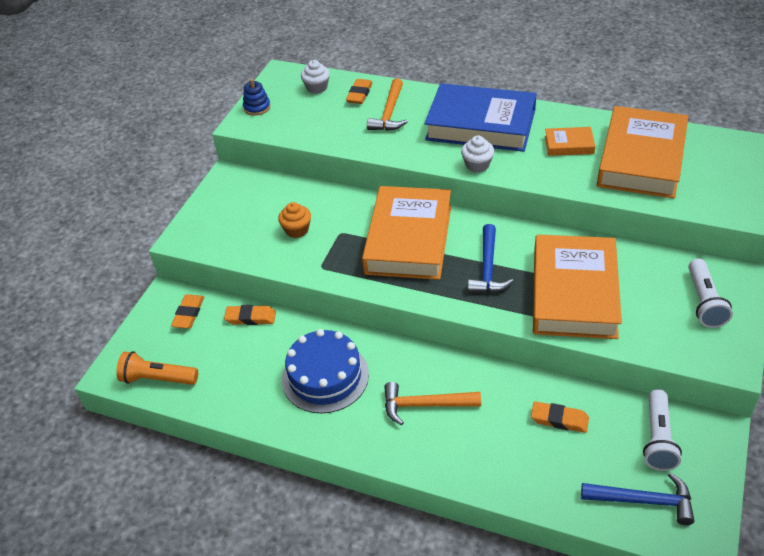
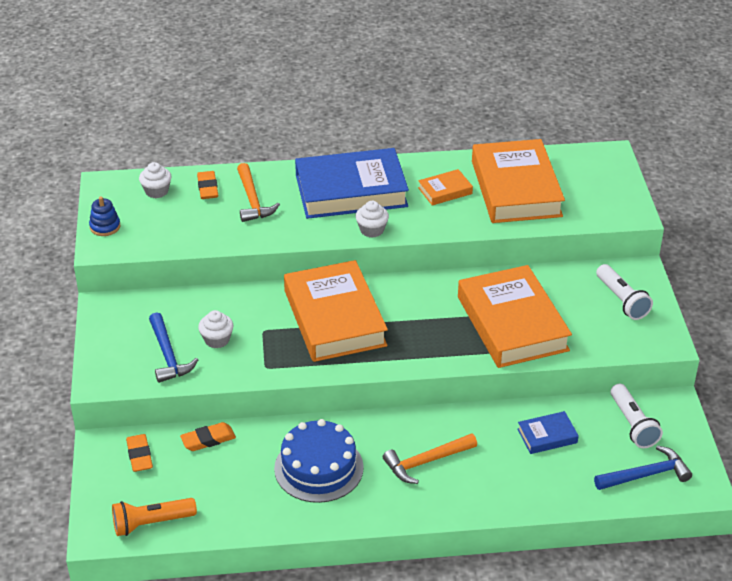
camera: 30 degrees left, 5 degrees down
(297, 230) = (217, 340): orange cupcake -> white cupcake
(487, 268) = (424, 324): blue hammer -> blue hammer (168, 355)
(559, 419) = (547, 436): orange eraser -> blue book

